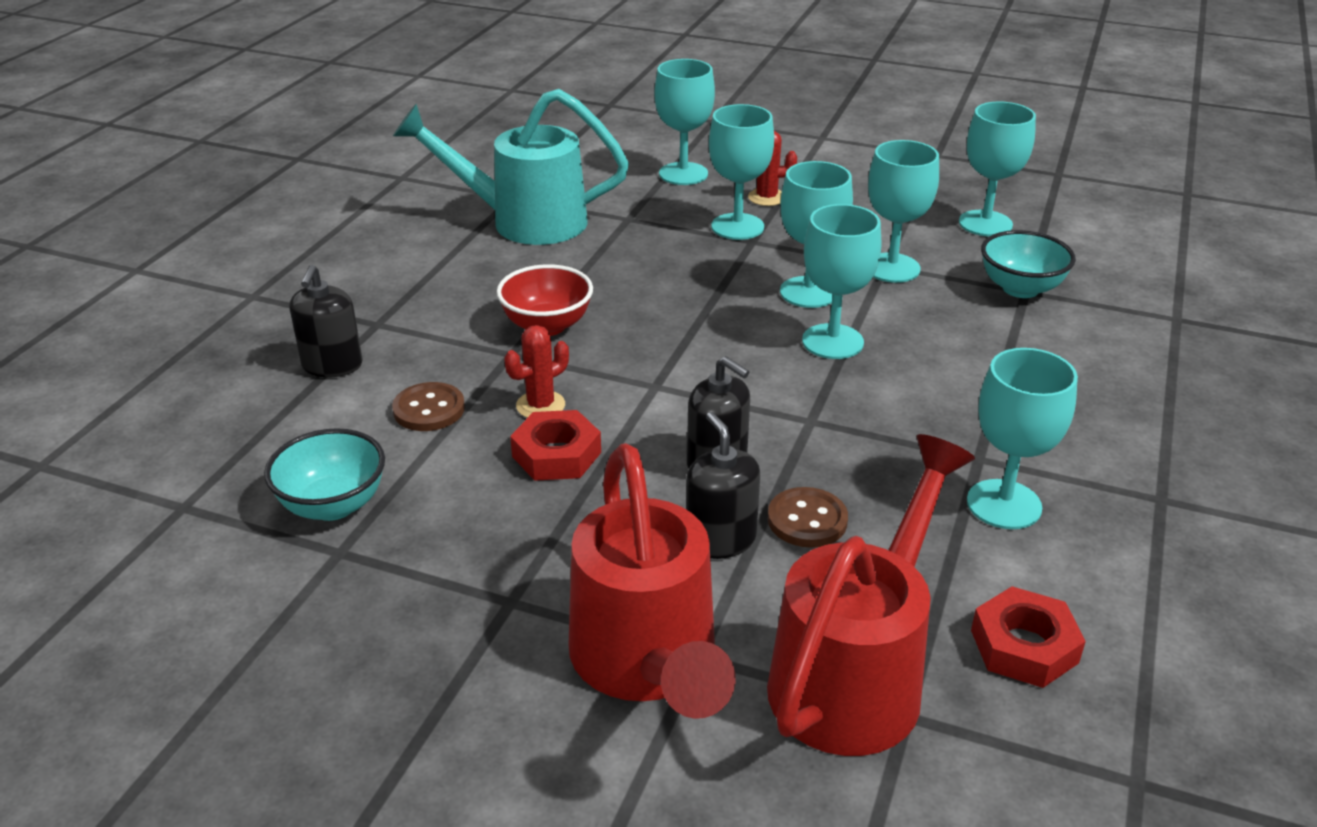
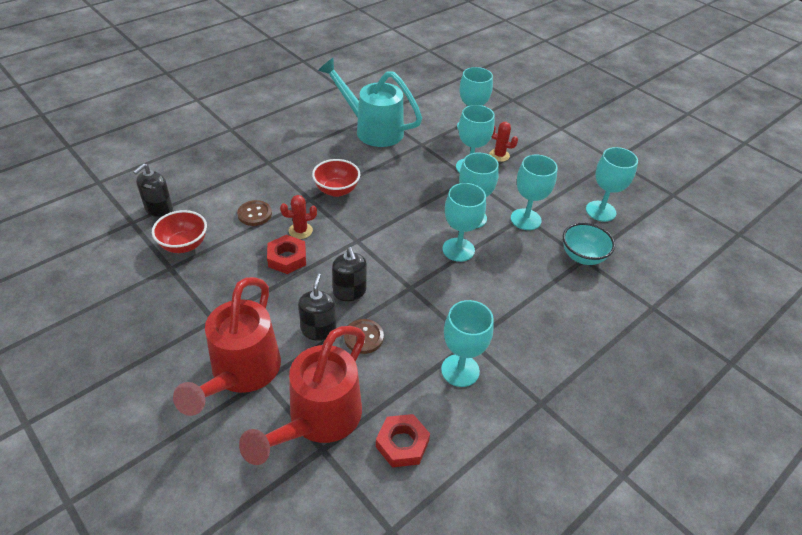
camera: 25 degrees right, 10 degrees up
(332, 365) = (234, 177): black soap dispenser -> black soap dispenser (159, 209)
(333, 505) = (184, 245): turquoise bowl -> red bowl
(855, 675) = (318, 420): red watering can -> red watering can turned 150 degrees clockwise

